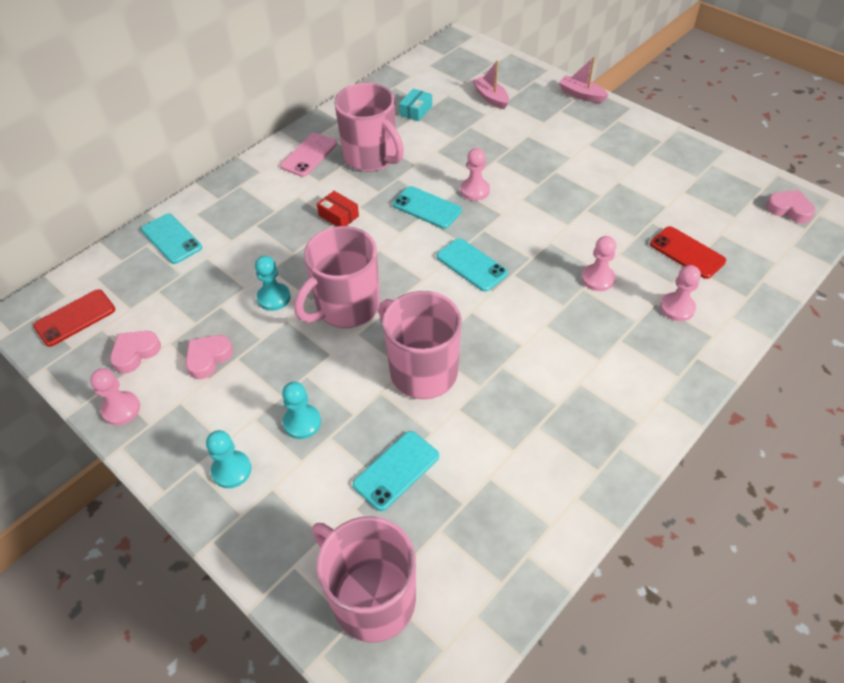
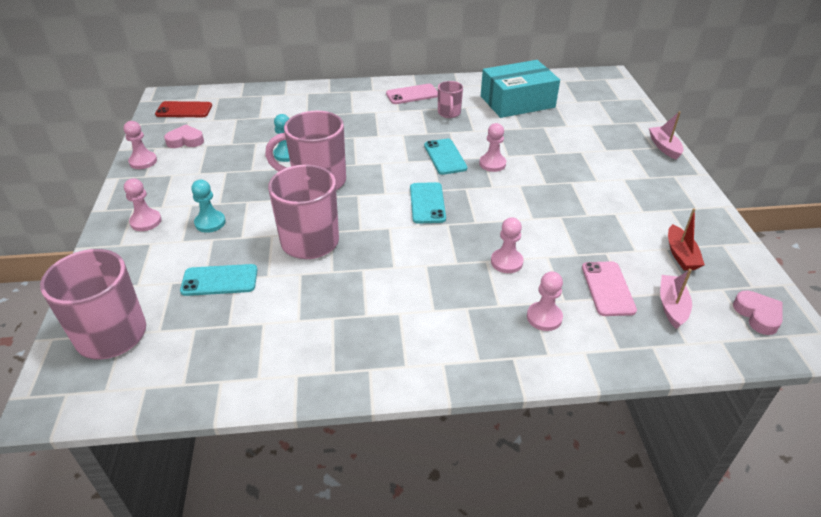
camera: 40 degrees right, 10 degrees down
(171, 239) = (278, 99): turquoise phone -> none
(208, 358) = (213, 163): pink heart -> none
(231, 470) = (146, 221): turquoise pawn -> pink pawn
(338, 216) = (383, 133): red box -> none
(371, 157) = (449, 113): pink mug -> pink mug, size x0.52
(416, 110) = (517, 102): turquoise box -> turquoise box, size x2.42
(491, 98) = (584, 118): pink boat -> pink boat (672, 306)
(687, 252) = (607, 288): red phone -> pink phone
(697, 190) = (680, 255): none -> red boat

